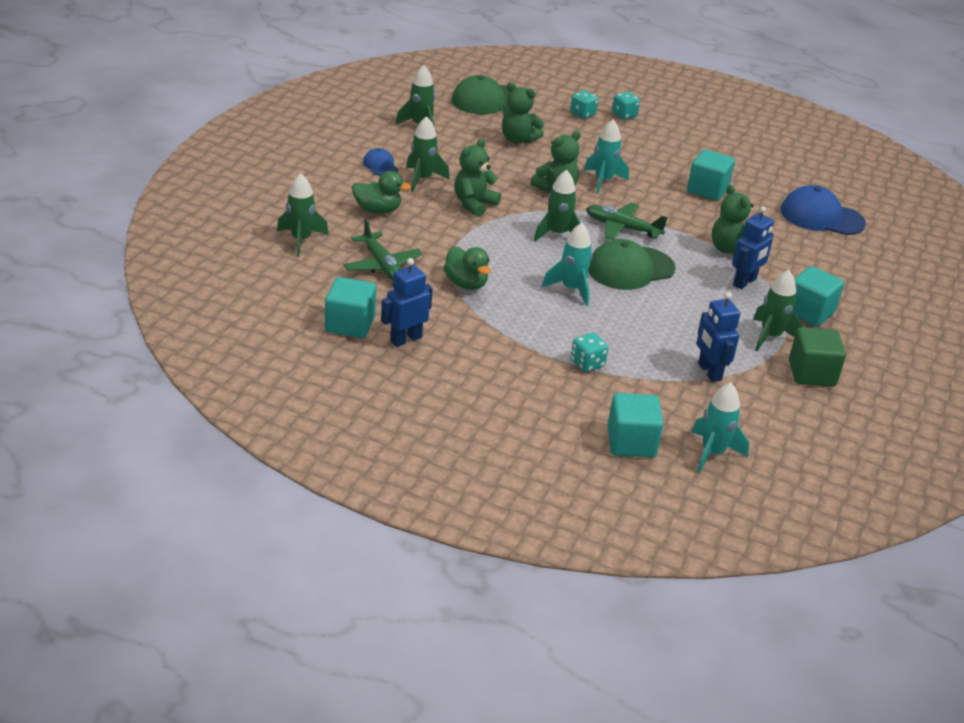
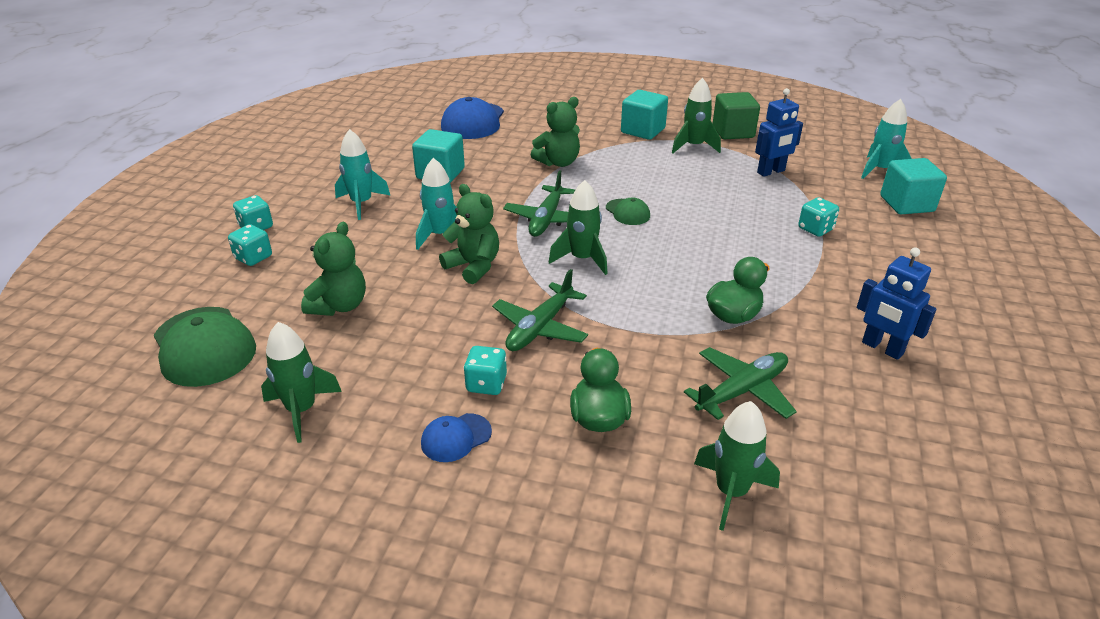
camera: 95 degrees left, 0 degrees up
(350, 324) = (895, 399): turquoise cube -> none
(422, 179) = (486, 384): green rocket -> turquoise dice
(474, 204) = (540, 328): green teddy bear -> green plane
(571, 289) = (692, 244): turquoise rocket -> turquoise rocket (362, 204)
(630, 268) = (627, 212): green cap -> green cap, size x0.52
(745, 282) = (613, 156): blue robot -> none

